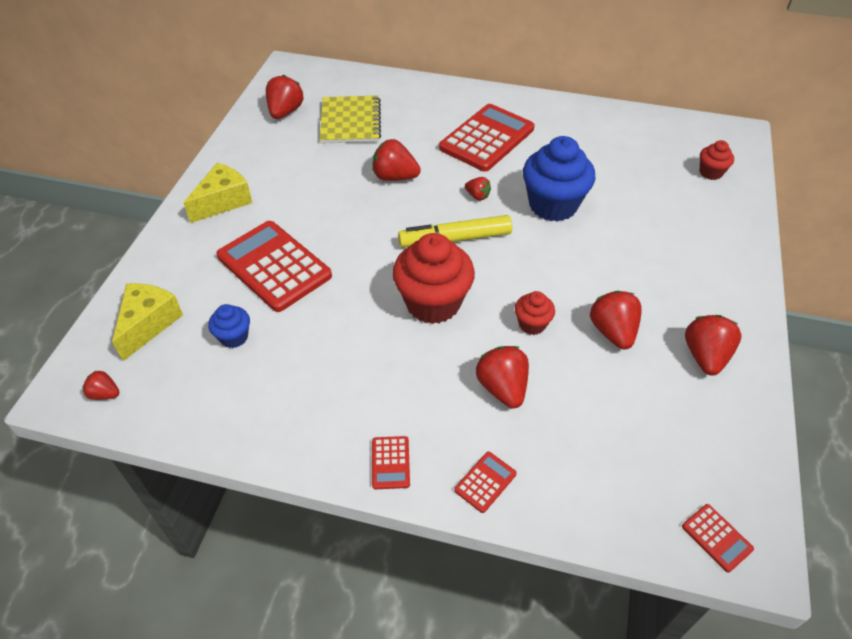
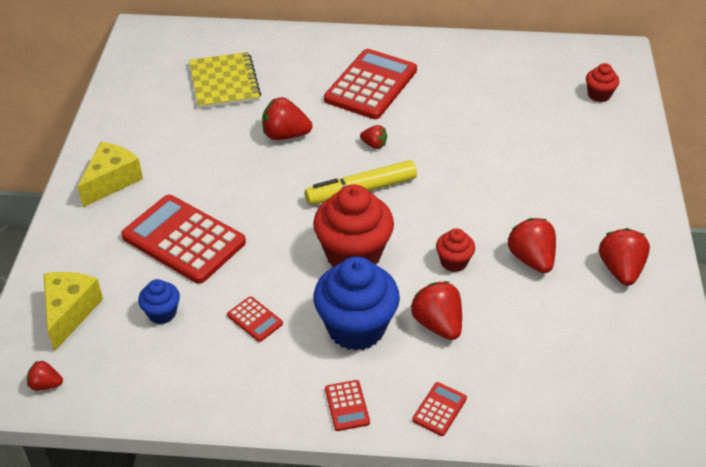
camera: 10 degrees left, 5 degrees down
(285, 112) = (151, 80): red strawberry -> none
(553, 205) = (451, 145): blue cupcake -> blue cupcake (356, 328)
(716, 538) = (654, 424): red calculator -> red calculator (255, 319)

